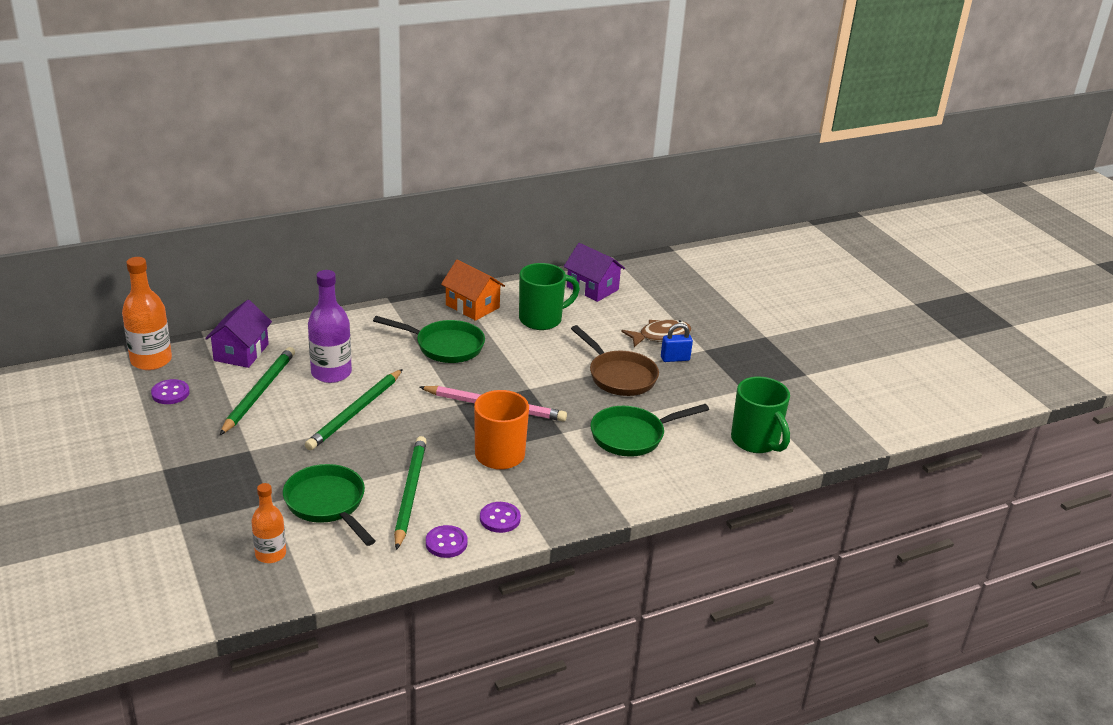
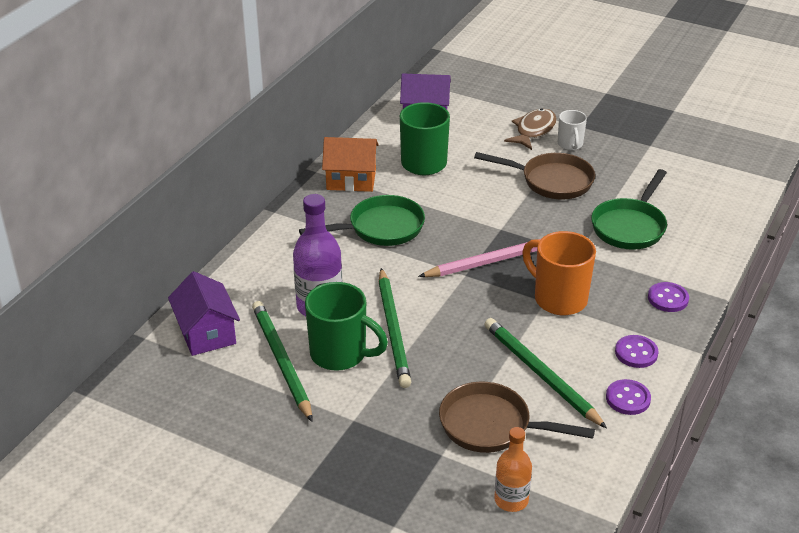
camera: 35 degrees left, 5 degrees up
(151, 360) = (128, 390): orange bottle -> none
(170, 393) = (197, 411): purple button -> purple button (668, 298)
(328, 504) = (492, 426): green pan -> brown pan
(675, 358) = (570, 144): blue padlock -> white mug
(756, 441) = (715, 183): green mug -> green mug (340, 354)

